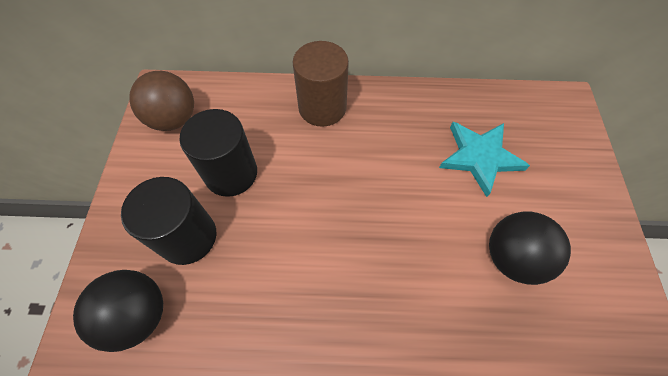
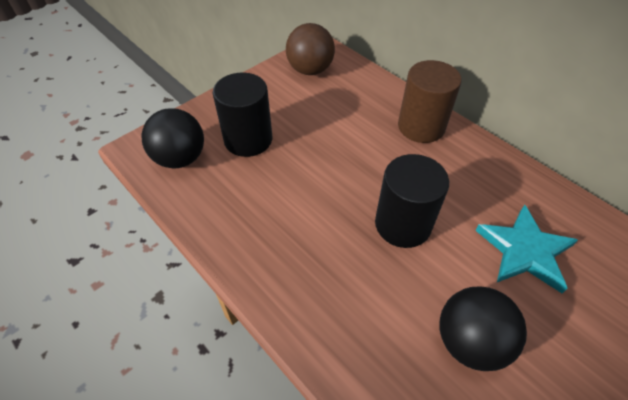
camera: 45 degrees right, 10 degrees down
(231, 173) = (312, 123): black cylinder -> black cylinder (403, 224)

